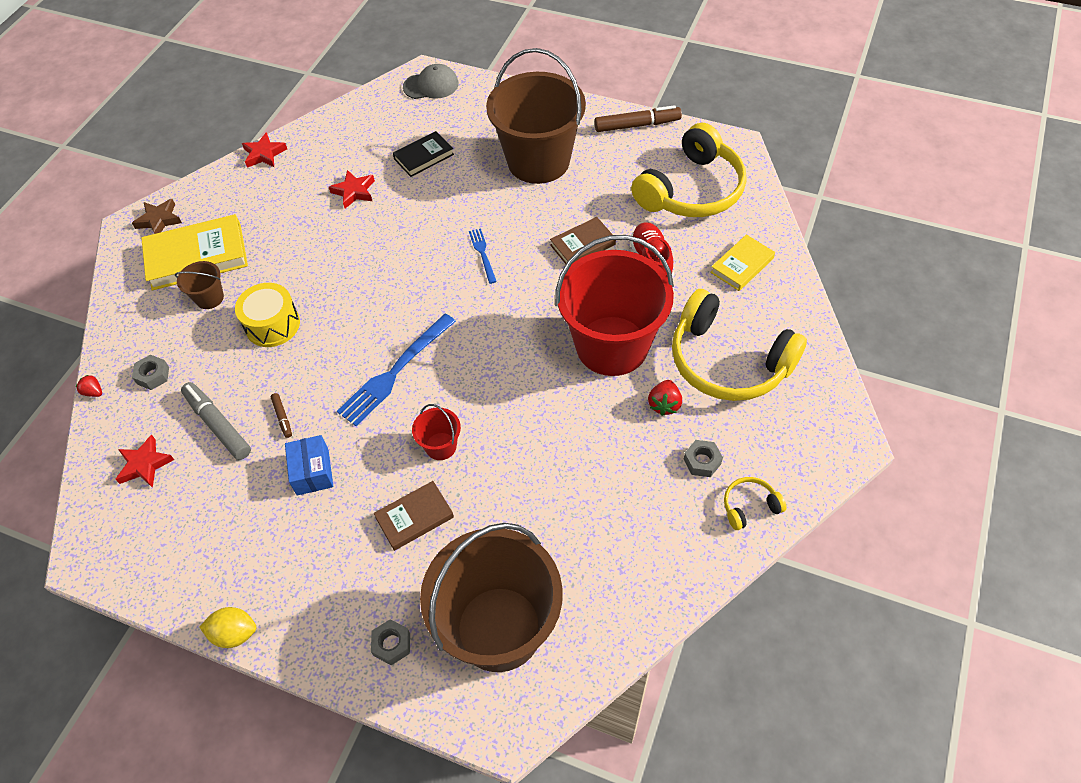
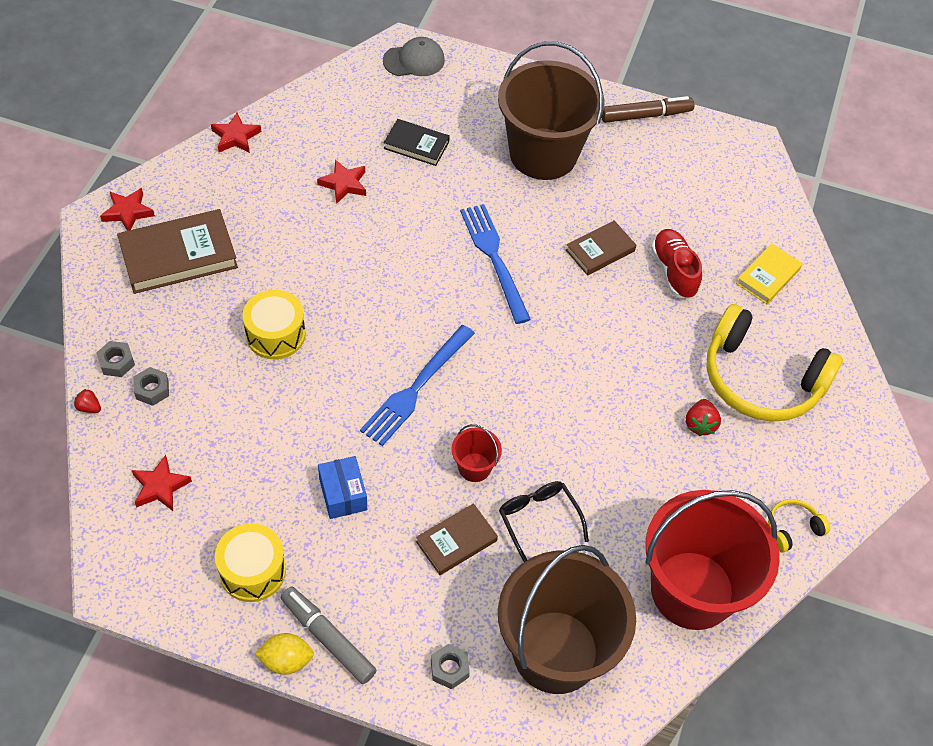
camera: 10 degrees left, 0 degrees up
(159, 220) = (127, 212): brown star -> red star
(197, 256) = (178, 255): yellow book -> brown book
(209, 298) = (200, 303): brown bucket -> none
(217, 545) = (252, 571): none -> yellow drum
(218, 425) = (233, 444): grey marker -> grey marker (328, 638)
(282, 417) = (302, 436): brown marker -> none
(424, 156) = (416, 145): black book -> black book turned 60 degrees clockwise
(482, 253) = (494, 258): blue fork -> blue fork, size x1.91
(496, 497) = (538, 520): none -> black glasses
(612, 346) = (641, 362): red bucket -> red bucket (692, 590)
(692, 190) = (710, 192): yellow headphones -> none
(702, 461) = (742, 483): grey nut -> grey nut (117, 362)

